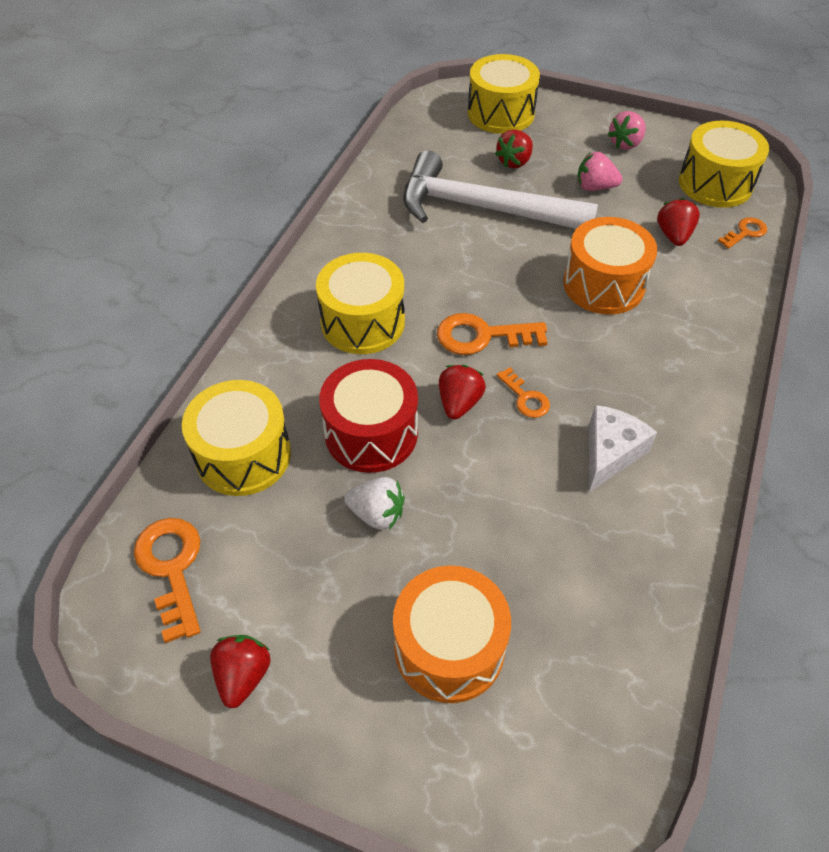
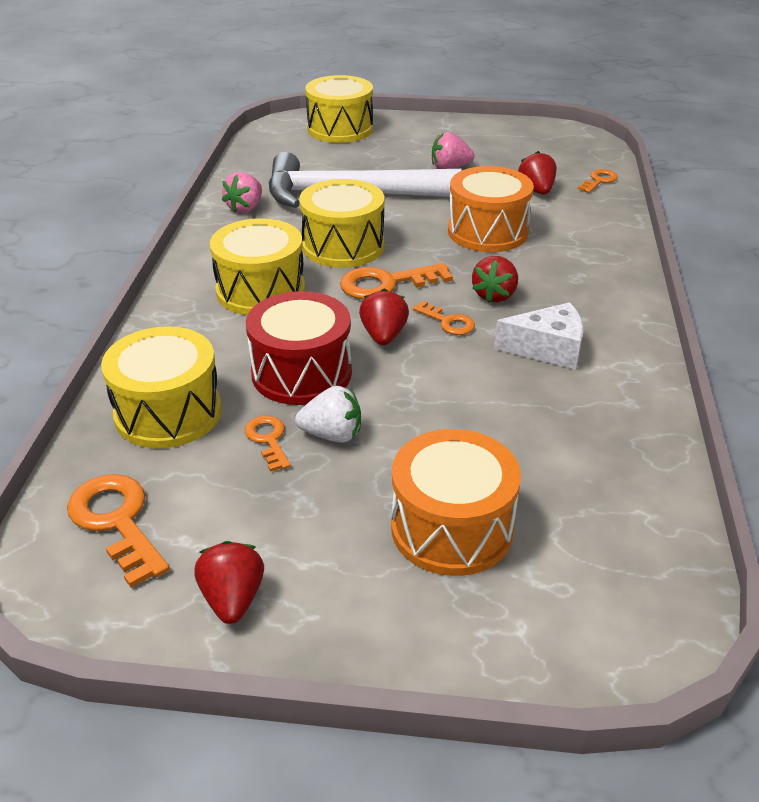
camera: 15 degrees left, 15 degrees down
(320, 506) = (268, 440): none -> orange key
(514, 162) = (367, 160): red strawberry -> red strawberry (494, 295)
(610, 453) = (547, 349): white cheese -> white cheese turned 75 degrees clockwise
(625, 143) = (465, 136): pink strawberry -> pink strawberry (245, 208)
(715, 183) = (557, 152): yellow drum -> yellow drum (343, 246)

